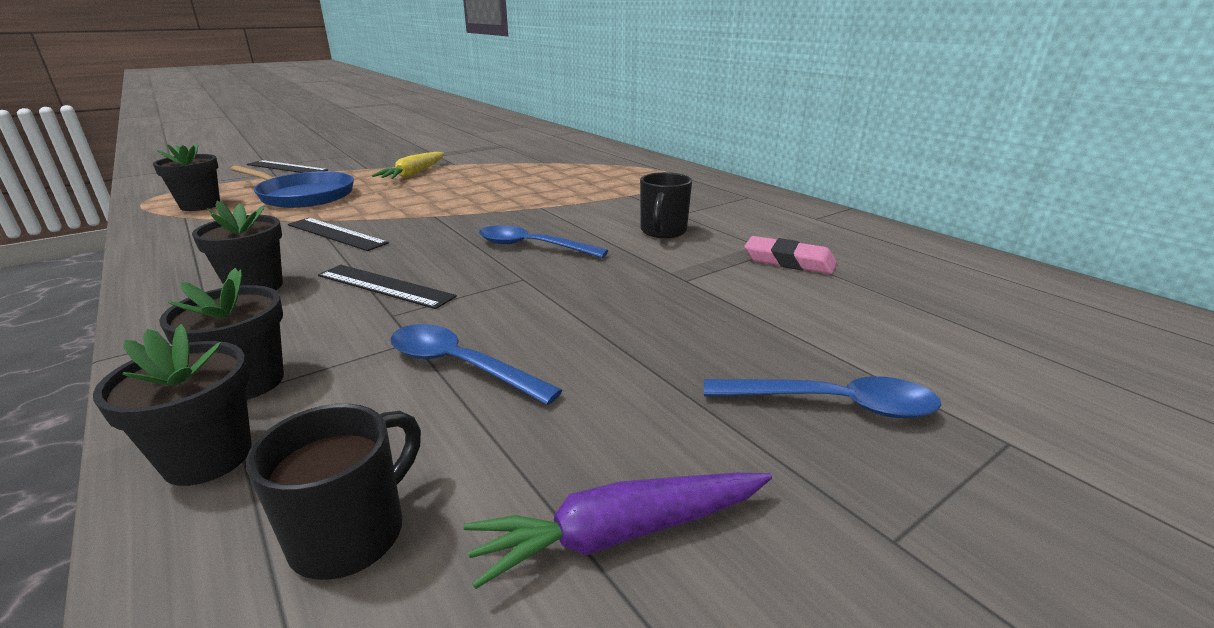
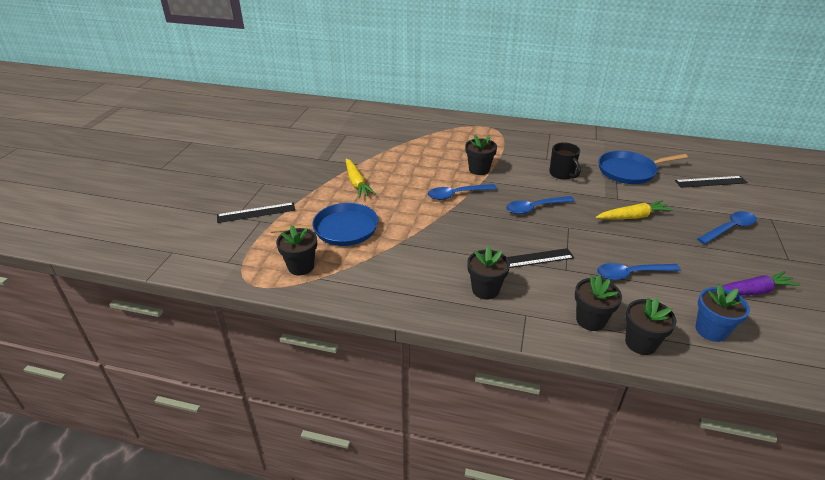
camera: 40 degrees left, 10 degrees up
(336, 234) = (436, 245): black ruler -> black ruler (710, 182)
(352, 533) = (711, 330): black mug -> blue flower pot
(478, 208) = (457, 194): none -> blue spoon
(562, 198) = (479, 169): none -> black flower pot
(620, 533) = (751, 291): purple carrot -> purple carrot turned 135 degrees counterclockwise
(656, 307) = (633, 217): none -> yellow carrot
(789, 261) = (629, 171): pink eraser -> blue pan

